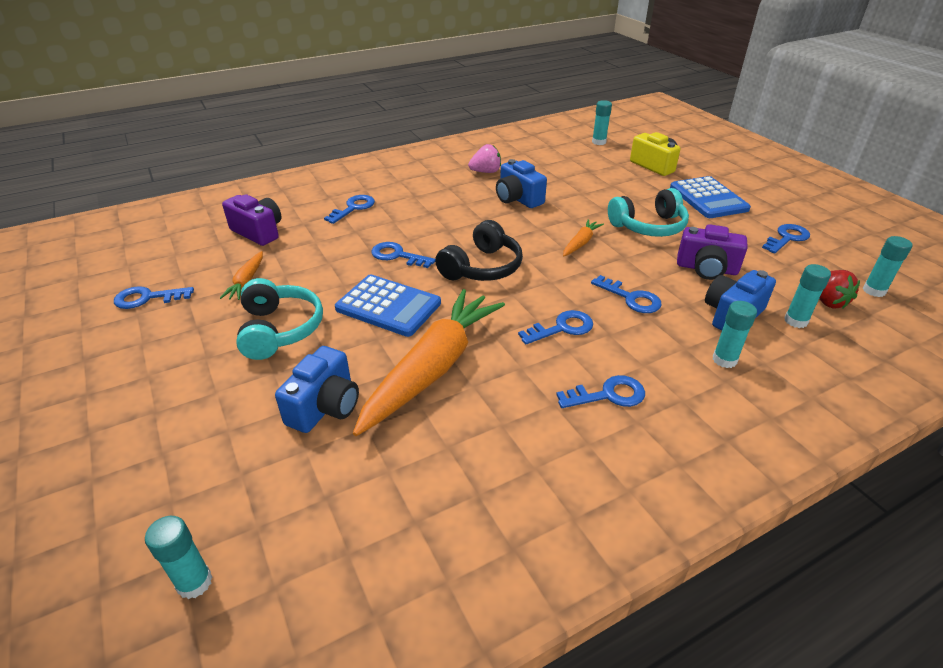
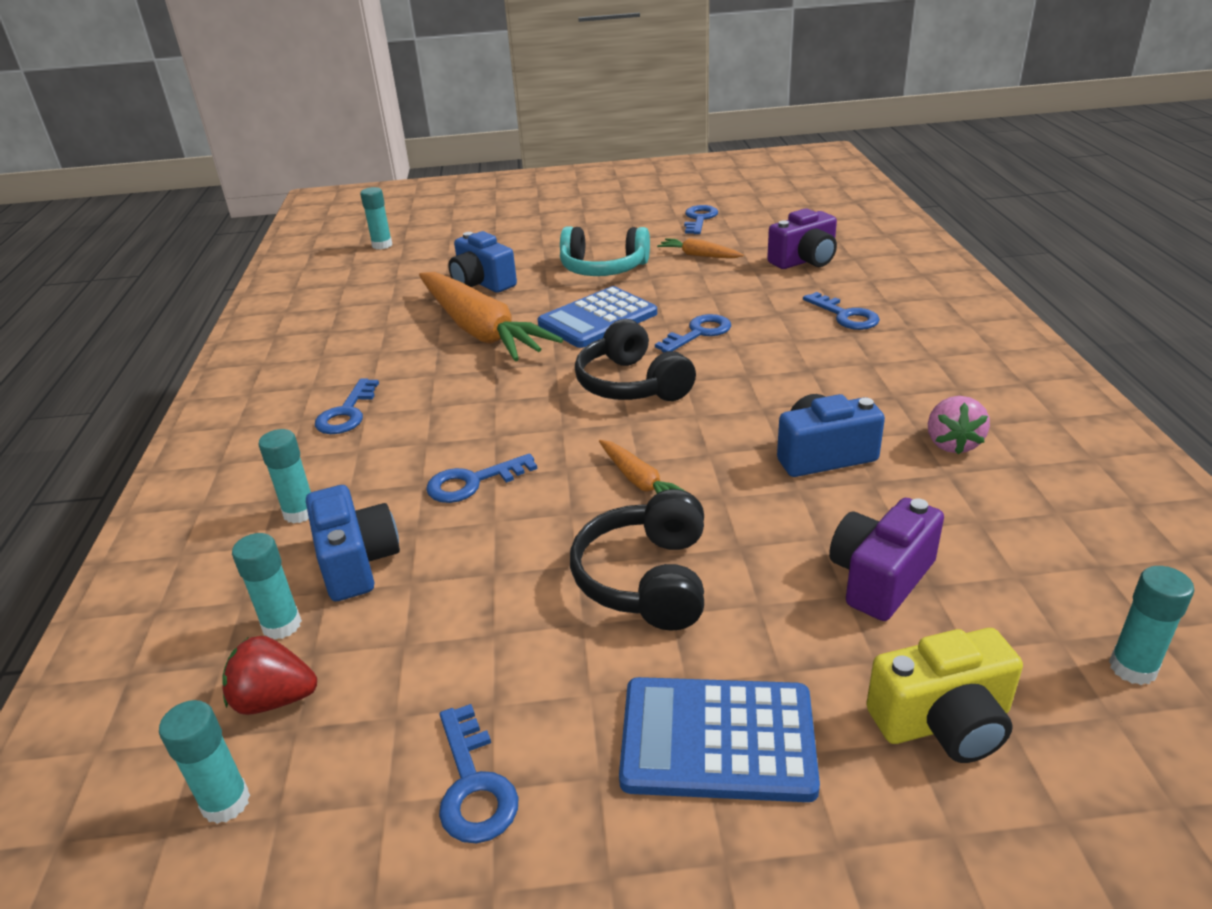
camera: 115 degrees right, 5 degrees down
(562, 328) = (467, 412): blue key -> none
(648, 226) = (646, 579): turquoise headphones -> black headphones
(706, 269) = (473, 592): purple camera -> purple camera (880, 578)

